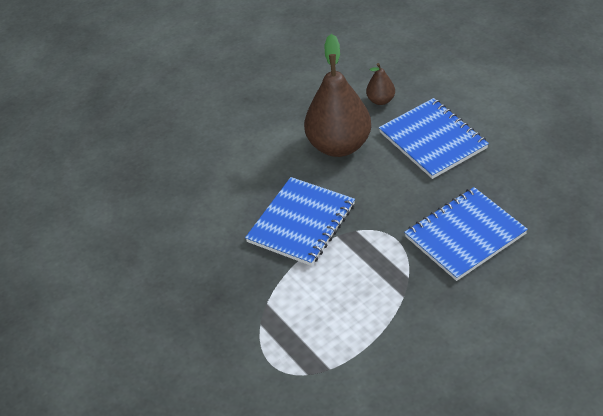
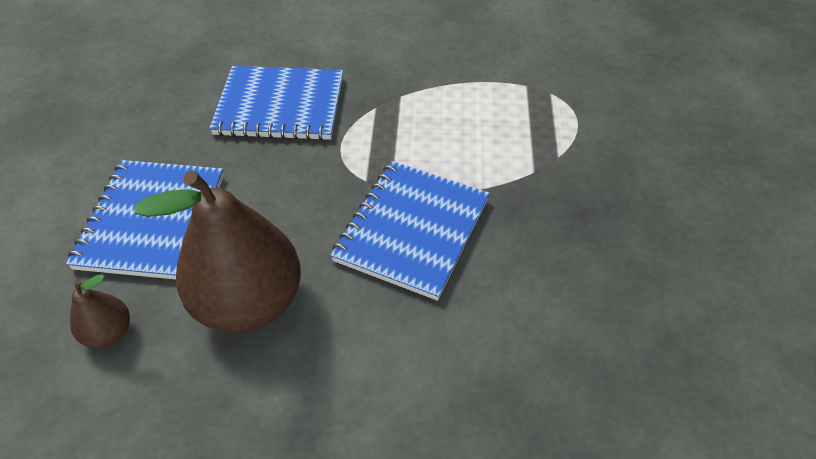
camera: 145 degrees left, 5 degrees up
(301, 223) = (412, 230): blue notebook -> blue notebook turned 45 degrees counterclockwise

